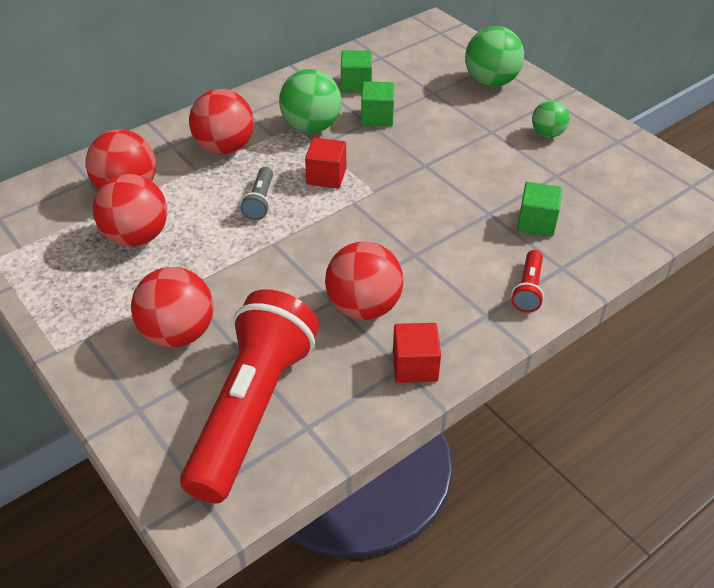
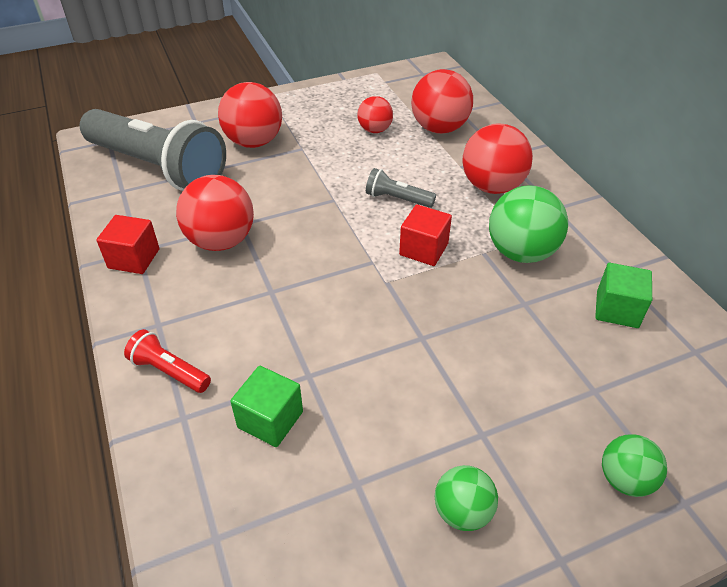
camera: 105 degrees right, 0 degrees up
(137, 237) = (375, 130): red ball -> red ball, size x0.59
(253, 409) = (158, 168): red flashlight -> grey flashlight
(377, 117) = (535, 314): green cube -> none
(491, 82) = (625, 479): green ball -> green ball, size x0.59

